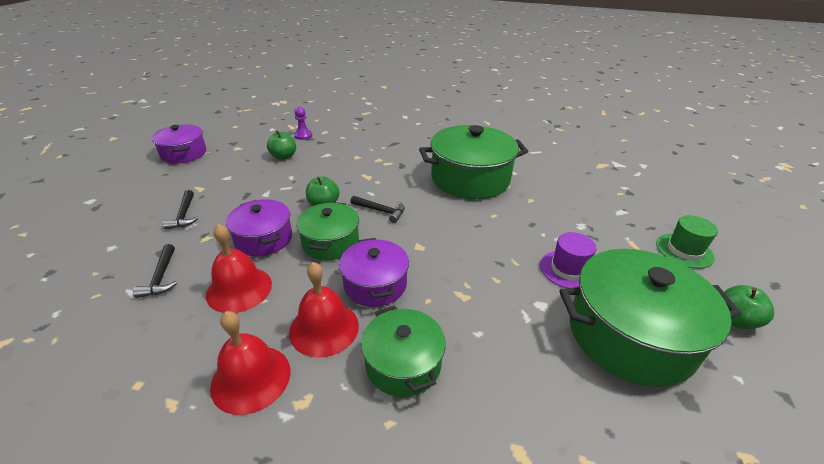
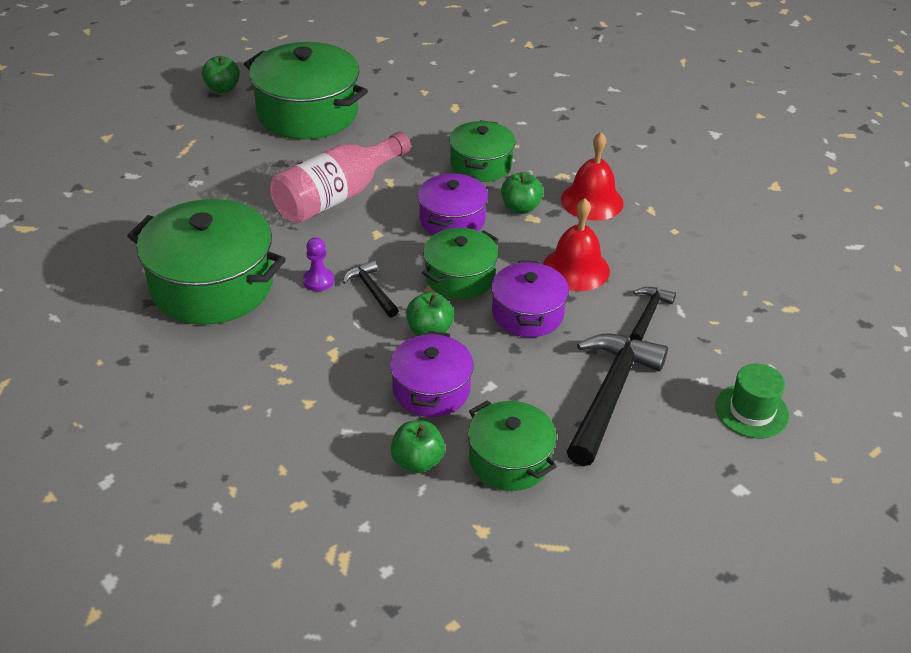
camera: 145 degrees left, 5 degrees up
(184, 154) = (582, 559): purple pot -> purple pot (431, 389)
(184, 215) = (609, 395): black hammer -> black hammer, size x2.01
(236, 171) = (510, 460): none -> green pot
(303, 135) = (345, 511): purple pawn -> purple pawn (318, 281)
(324, 328) = (520, 207): red bell -> green apple
(483, 261) = (337, 196): none -> pink bottle
(568, 269) = (277, 159): purple hat -> none
(684, 251) = (156, 128): green hat -> green hat (751, 411)

